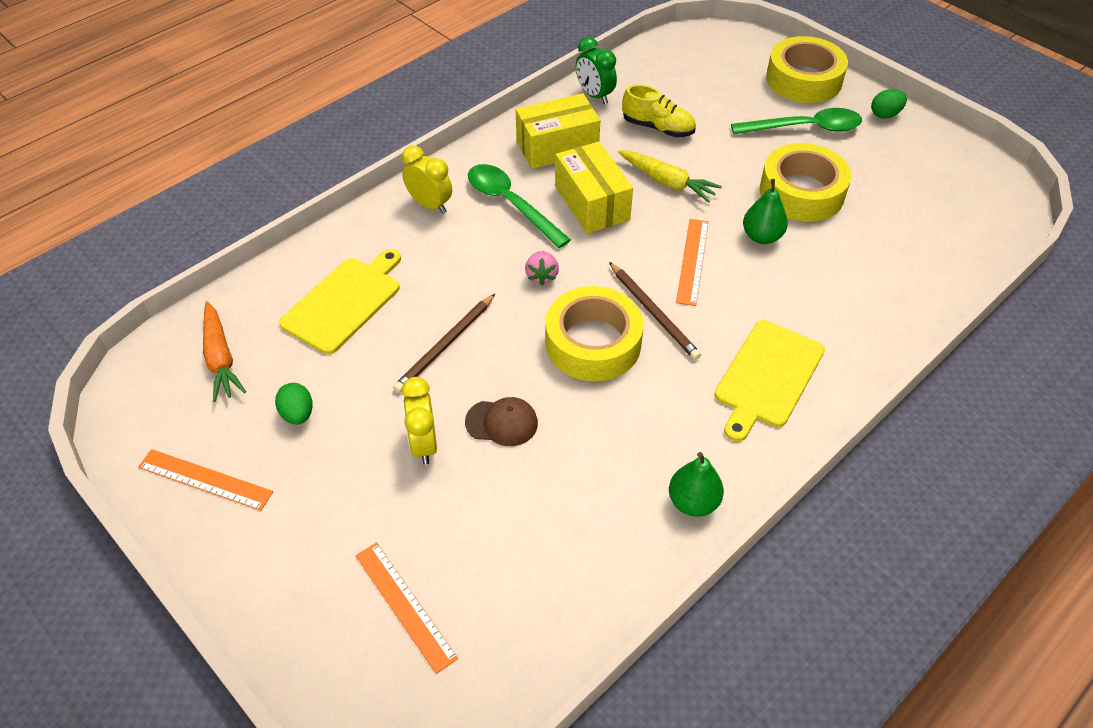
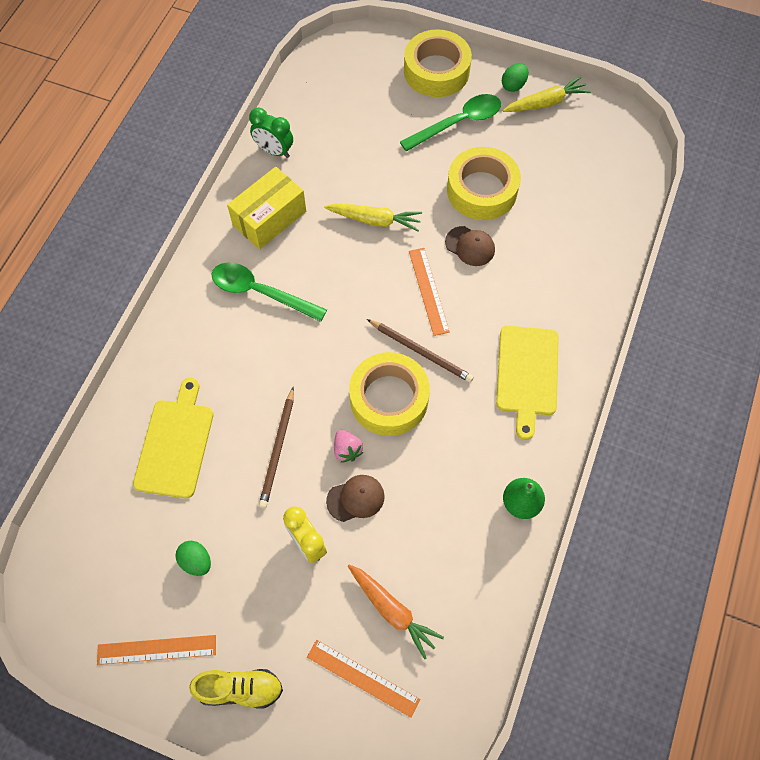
camera: 25 degrees left, 15 degrees up
(220, 358) = (103, 539): orange carrot -> orange carrot (392, 610)
(430, 205) = (194, 320): yellow clock -> none
(542, 276) = (320, 353): pink strawberry -> pink strawberry (347, 450)
(592, 203) = (325, 265): yellow box -> none
(658, 128) = (342, 166): yellow shoe -> yellow shoe (240, 689)
(761, 237) = (470, 246): green pear -> brown cap
(915, 139) = (545, 103): none -> yellow carrot

